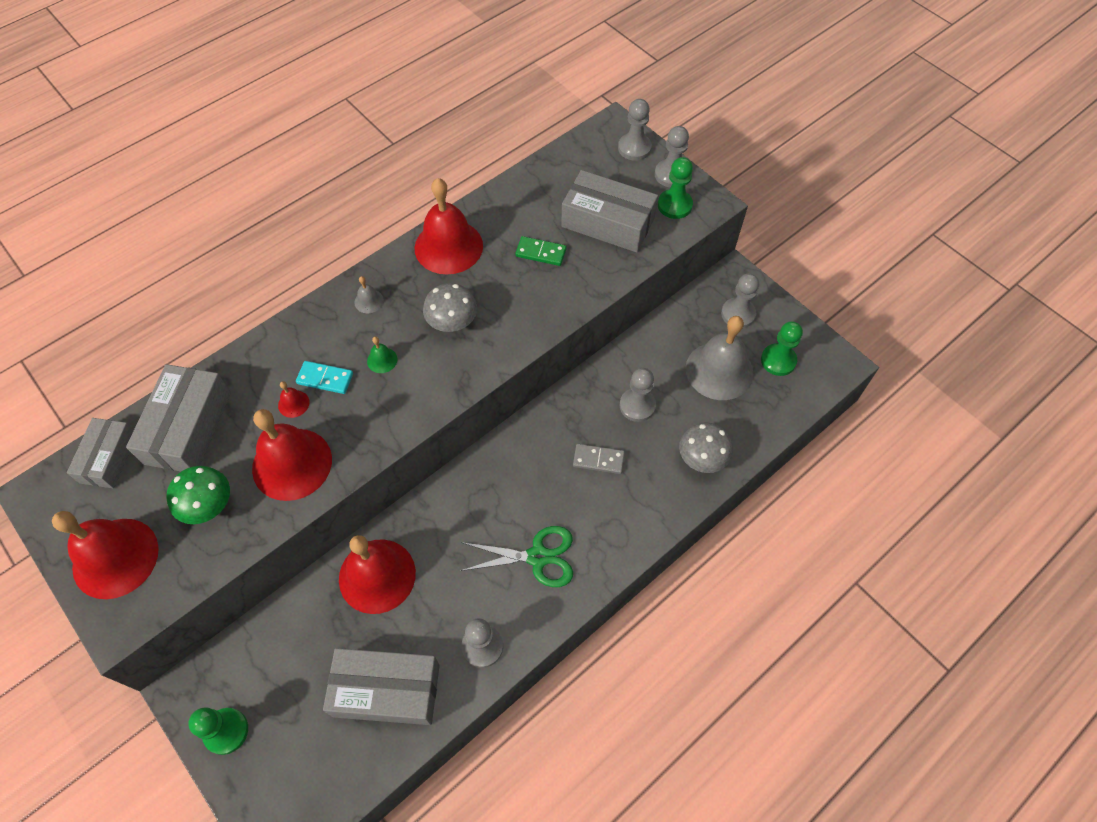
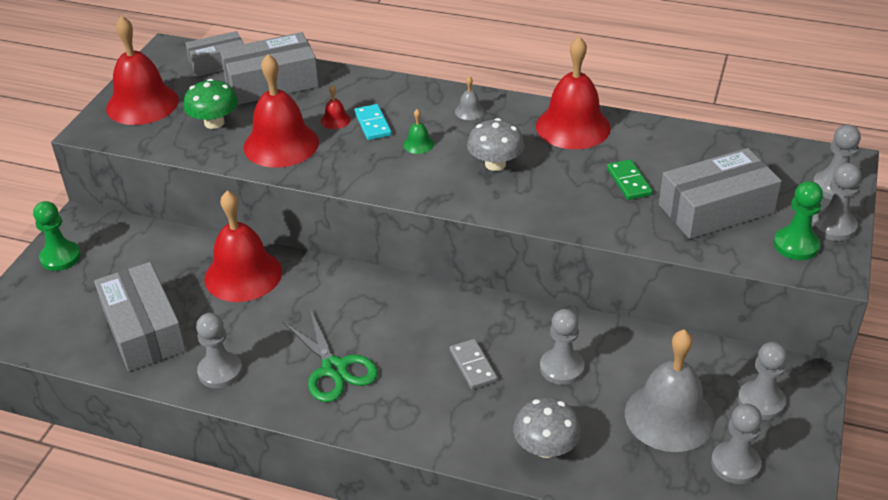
camera: 60 degrees right, 20 degrees down
(608, 222) = (716, 208): grey box -> grey box turned 75 degrees clockwise
(778, 360) = (735, 464): green pawn -> grey pawn

